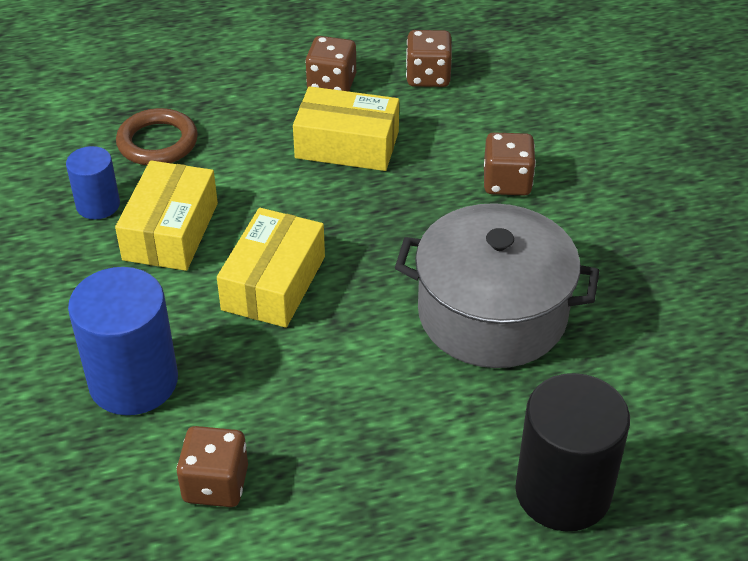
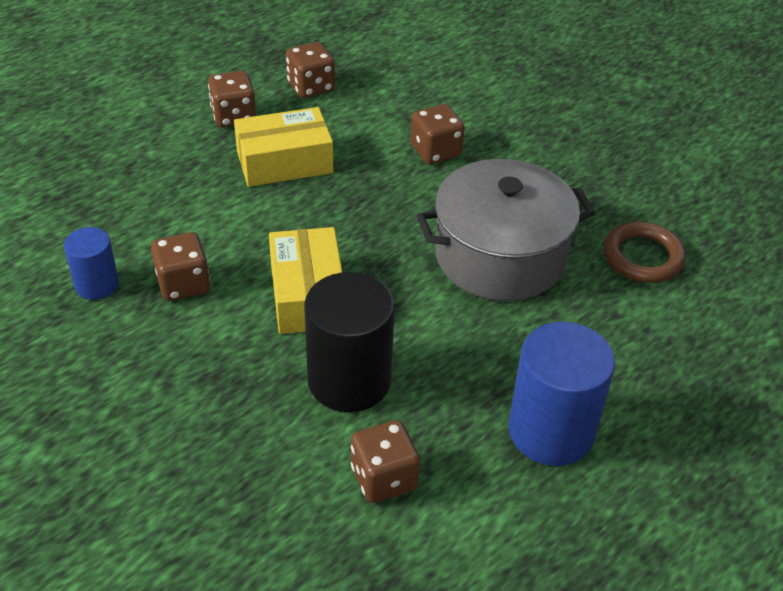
camera: 30 degrees left, 0 degrees up
(133, 381) = (247, 423): blue cylinder -> blue cylinder (551, 431)
(157, 142) = (112, 212): brown ring -> brown ring (642, 257)
(171, 231) = (183, 284): yellow box -> brown dice
(563, 491) = (650, 369): black cylinder -> black cylinder (349, 380)

